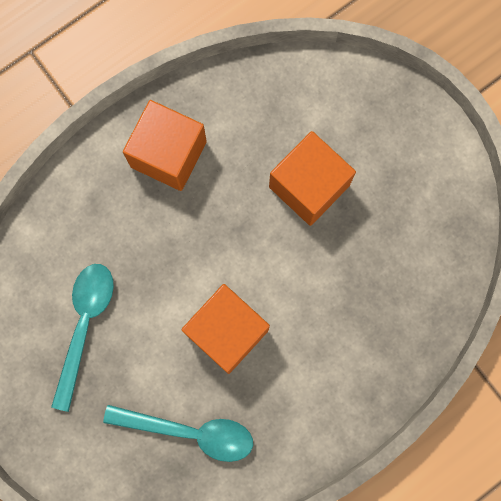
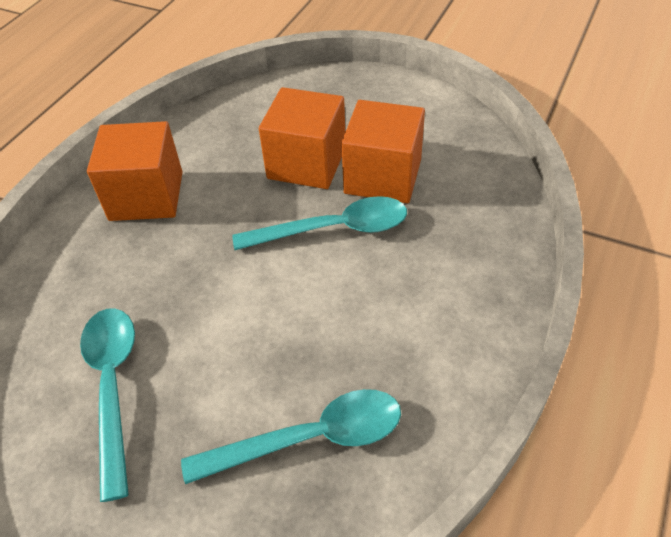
camera: 25 degrees left, 30 degrees down
(227, 332) = (295, 313): orange cube -> orange cube (383, 176)
(292, 270) = (333, 229): none -> turquoise spoon

